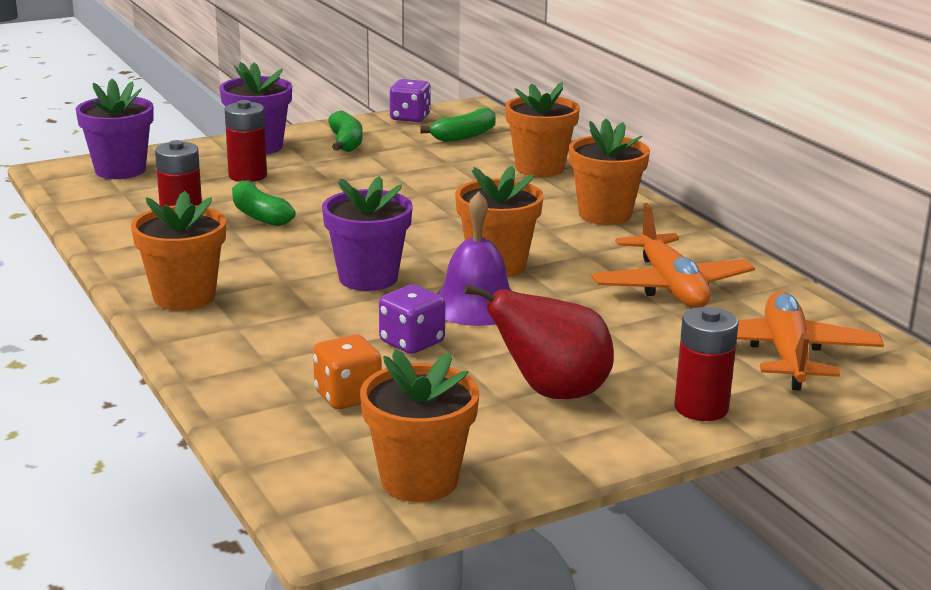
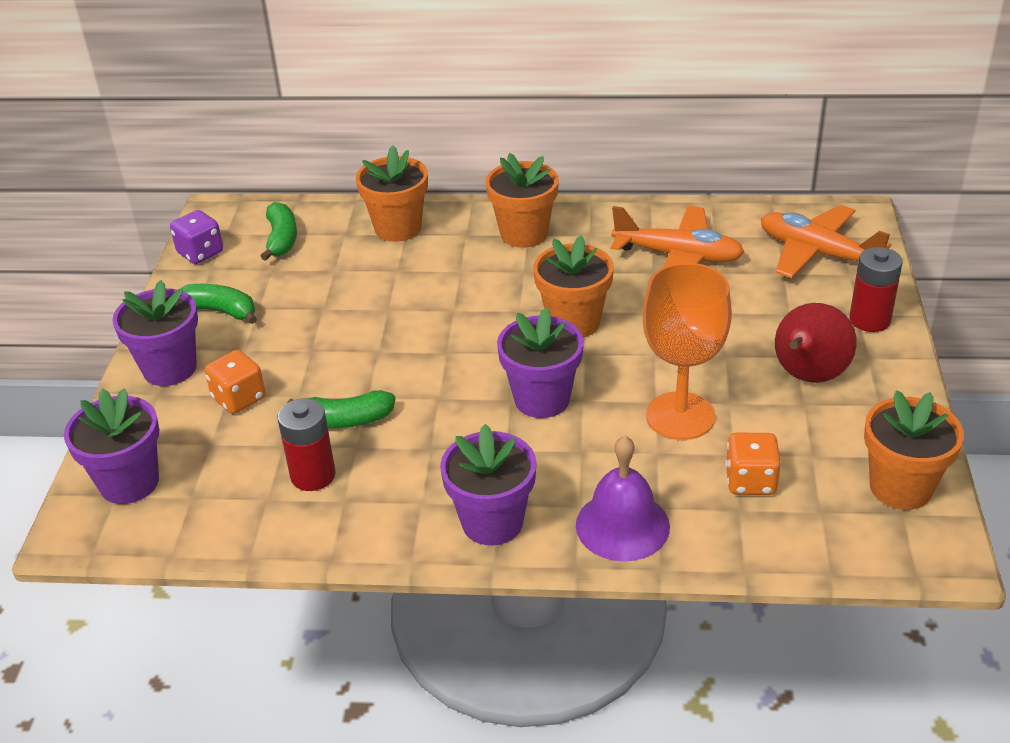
camera: 55 degrees left, 15 degrees up
(184, 297) = (492, 522): orange flower pot -> purple flower pot
(247, 175) = (239, 398): red battery -> orange dice
(412, 342) = (680, 416): purple dice -> orange goblet
(476, 305) = (637, 359): purple bell -> purple bell (622, 525)

